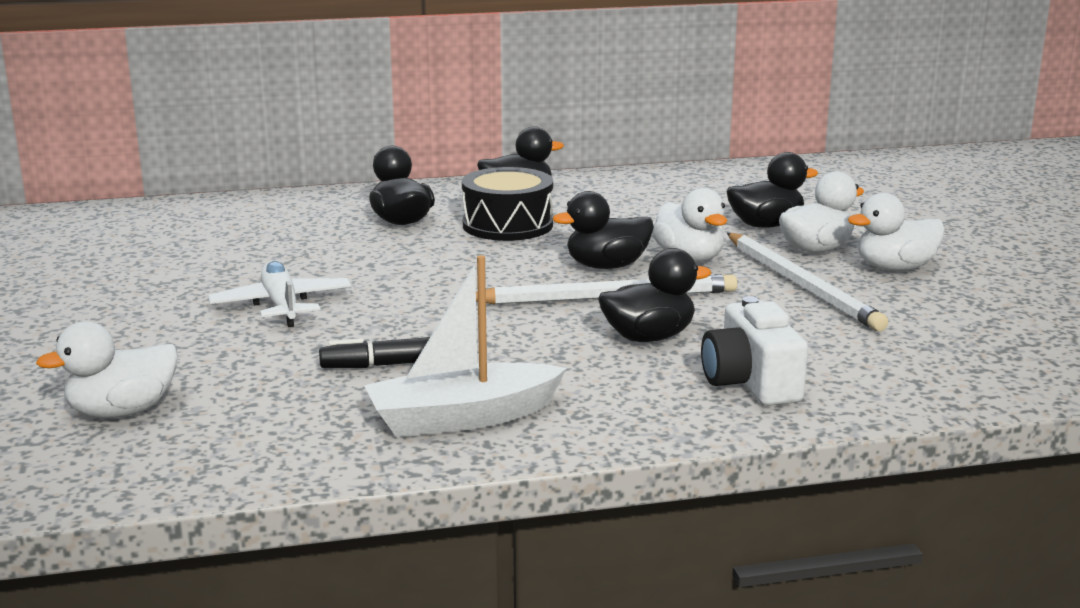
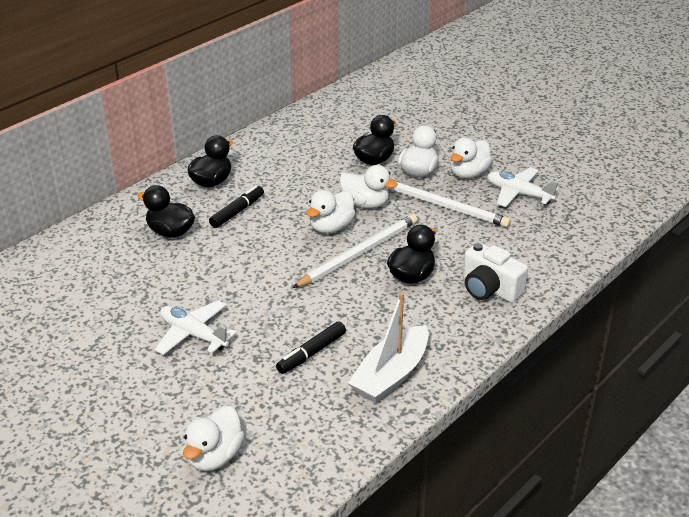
camera: 35 degrees left, 15 degrees up
(507, 225) = (237, 211): black drum -> black marker
(606, 266) = (331, 227): black duck -> white duck
(951, 305) = (518, 194): none -> white plane

